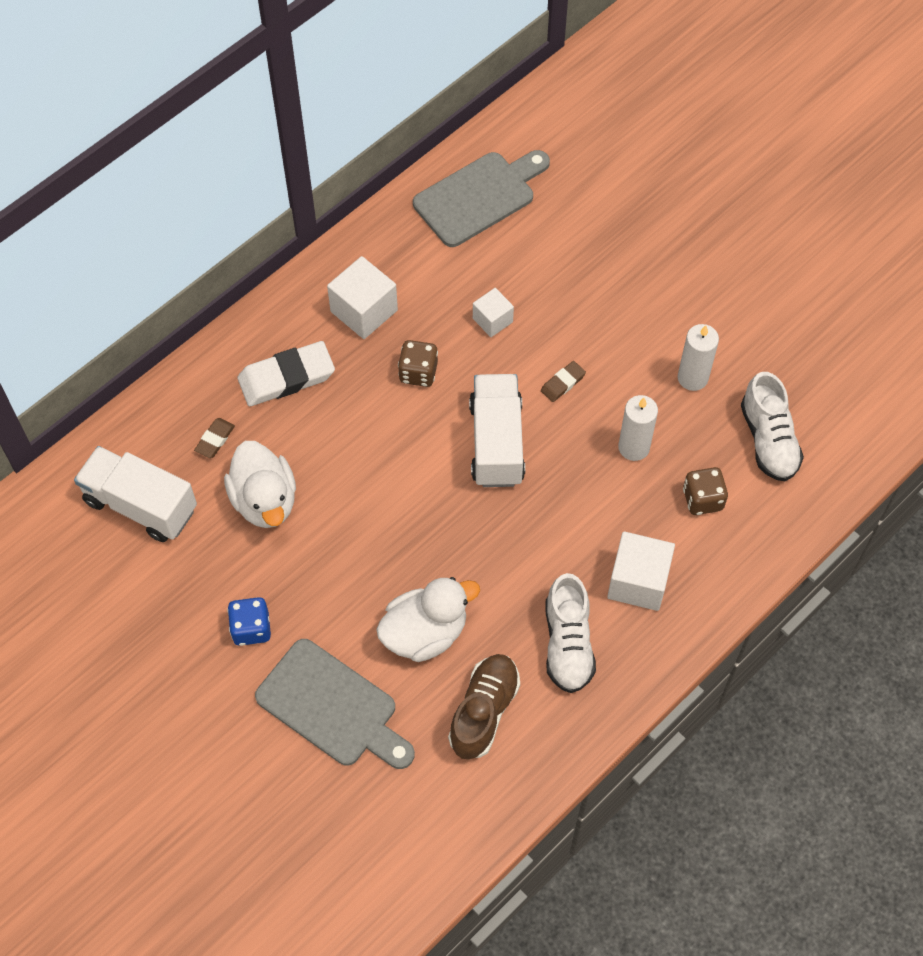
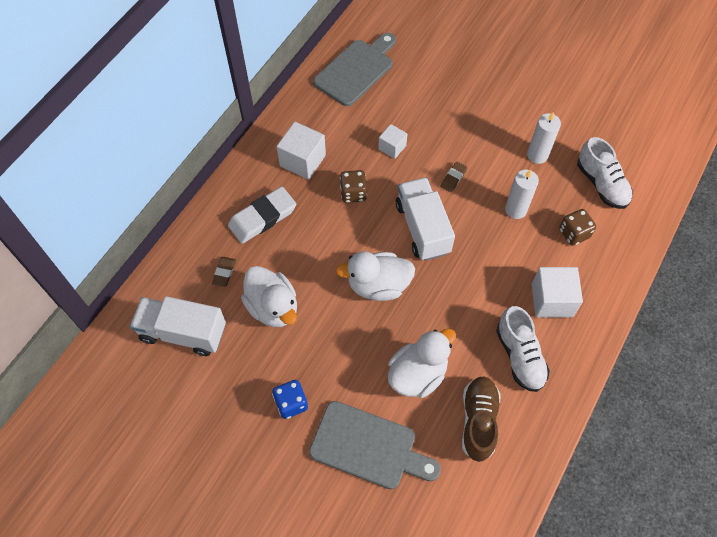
camera: 15 degrees left, 0 degrees up
(411, 505) = (378, 285): none -> white duck

